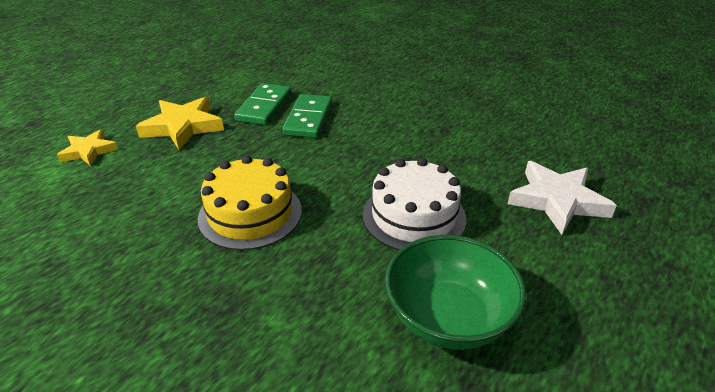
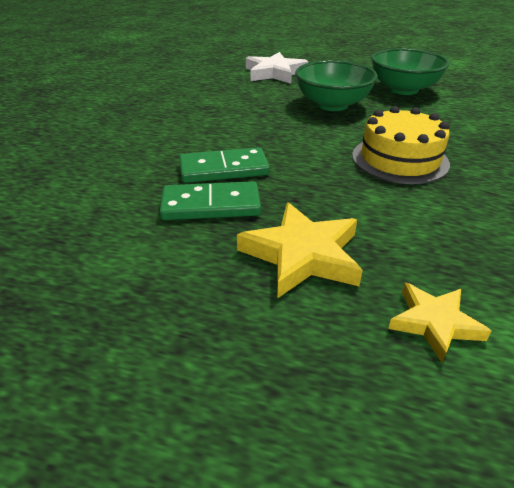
camera: 110 degrees left, 0 degrees up
(414, 216) = (332, 105): white cake -> green bowl

